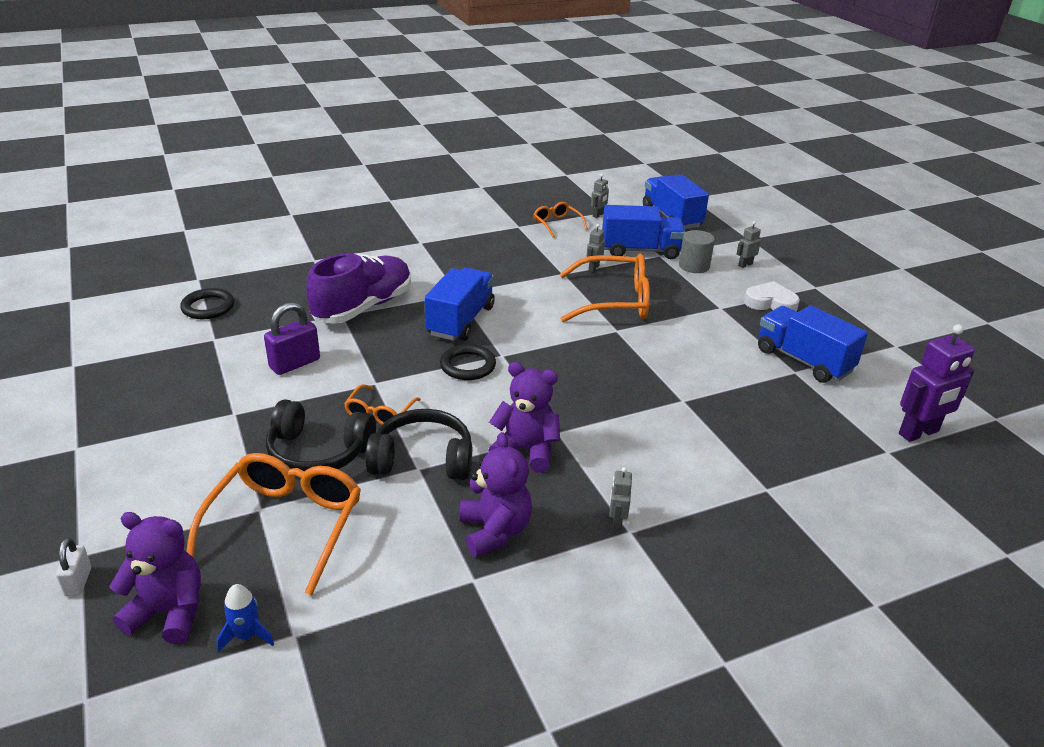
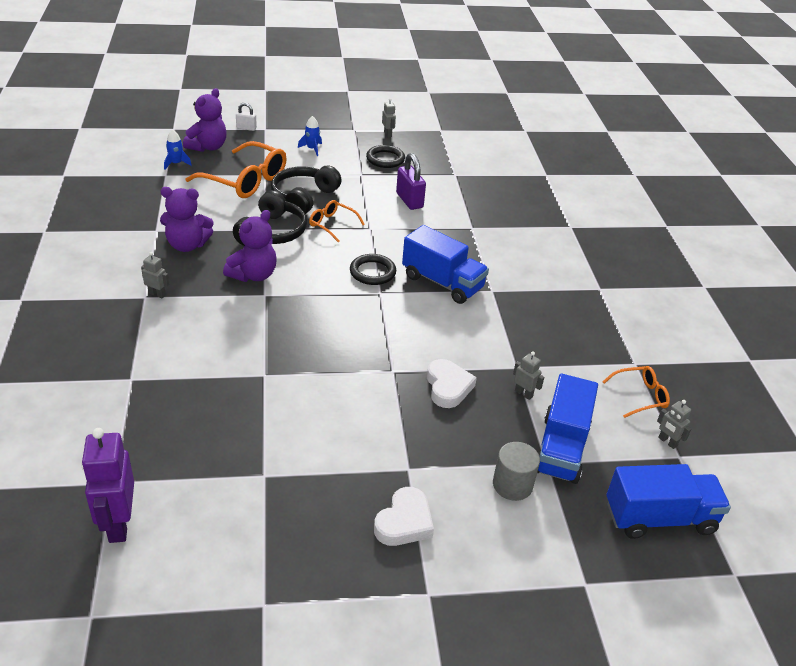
camera: 105 degrees right, 5 degrees up
(157, 478) = (312, 149): none -> blue rocket
(208, 307) = (500, 175): black ring -> black ring (385, 159)
(363, 307) = (481, 239): purple shoe -> none
(614, 301) = (448, 387): orange glasses -> white heart
(745, 265) = (506, 541): grey robot -> grey robot (388, 134)
(803, 360) = (278, 493): blue truck -> none

